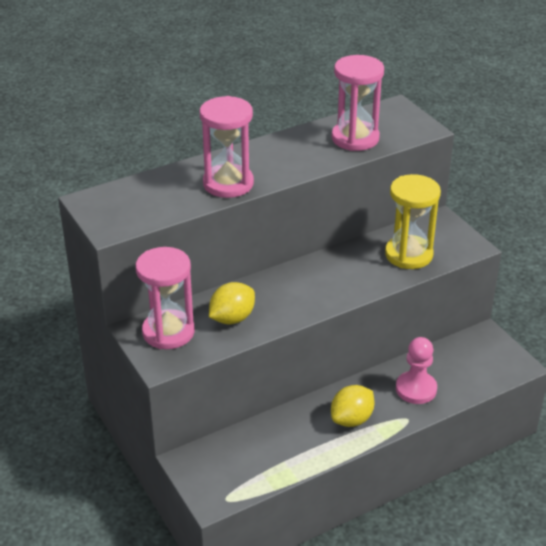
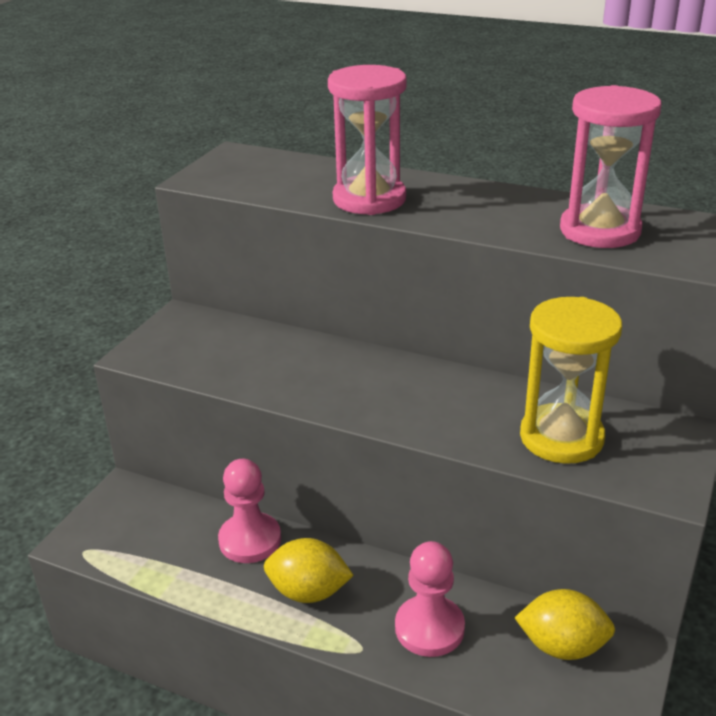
camera: 55 degrees right, 5 degrees down
(168, 332) = (196, 335): pink hourglass -> none
(232, 318) = (263, 363): yellow lemon -> yellow lemon (562, 646)
(289, 424) = (250, 540): none -> pink pawn

